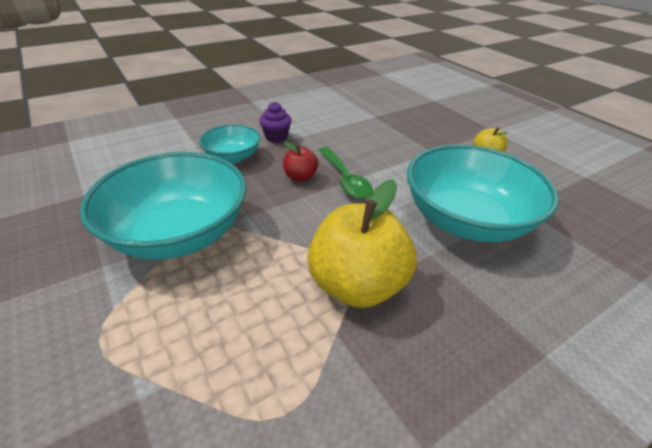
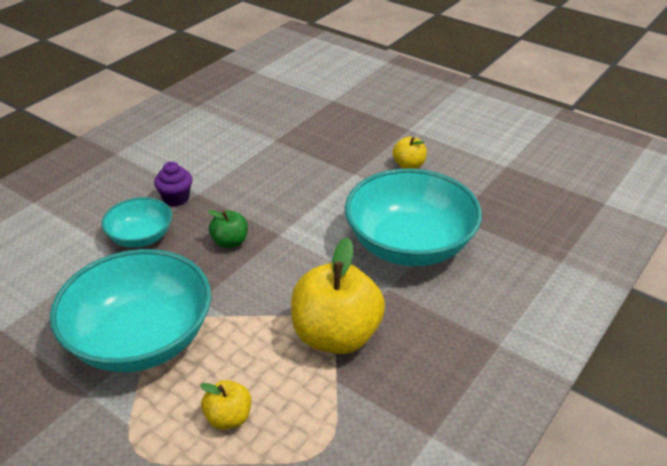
camera: 20 degrees left, 0 degrees up
(206, 336) = (228, 418): none -> yellow apple
(300, 177) = (230, 242): red apple -> green apple
(345, 179) = (278, 231): green spoon -> none

